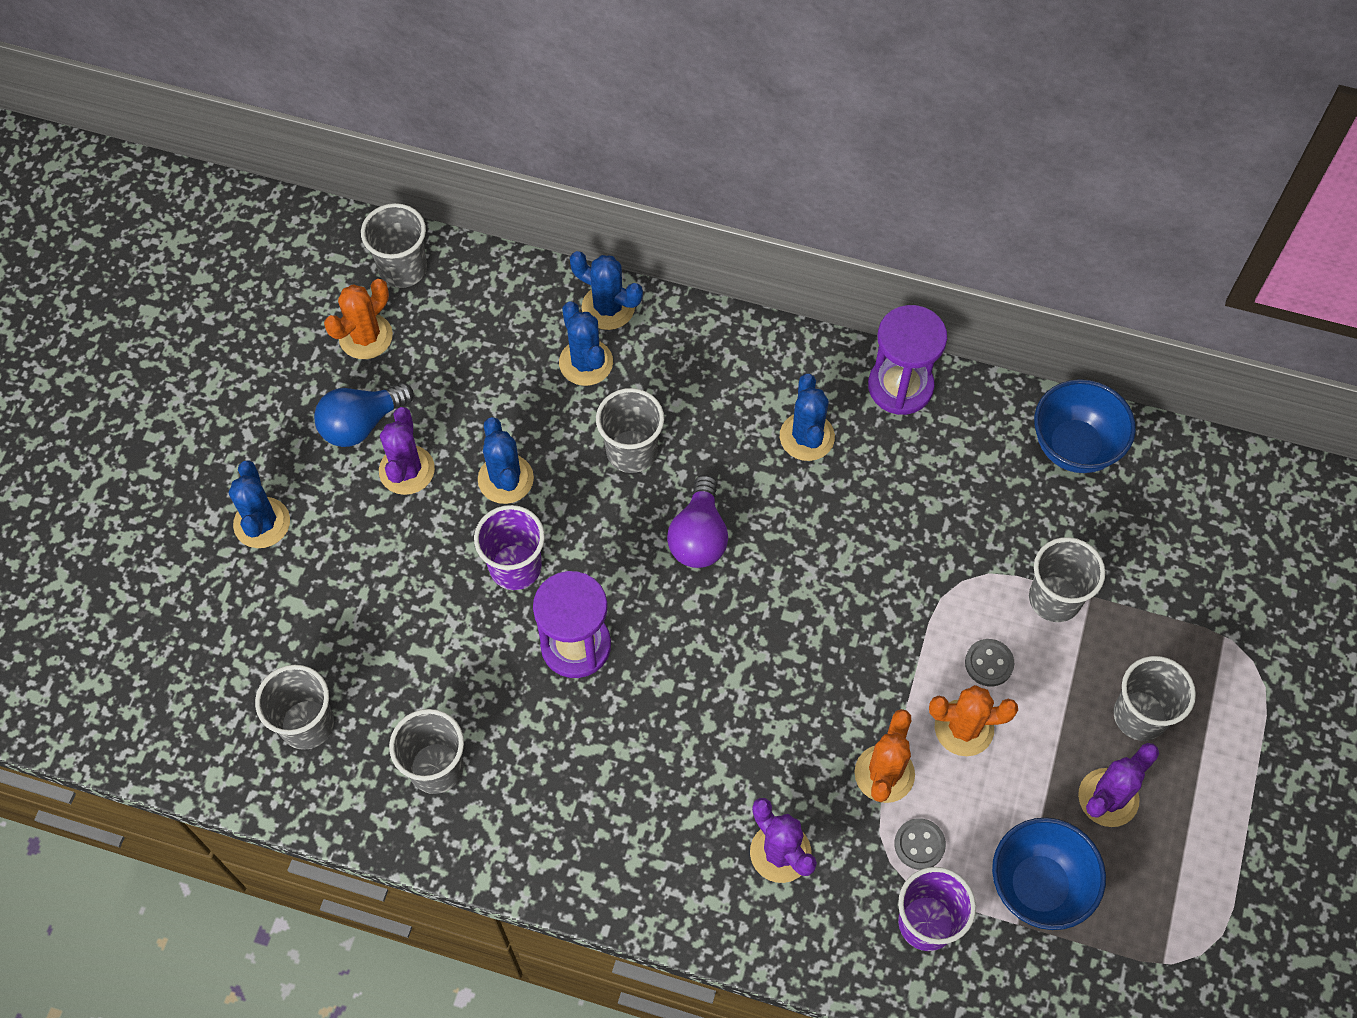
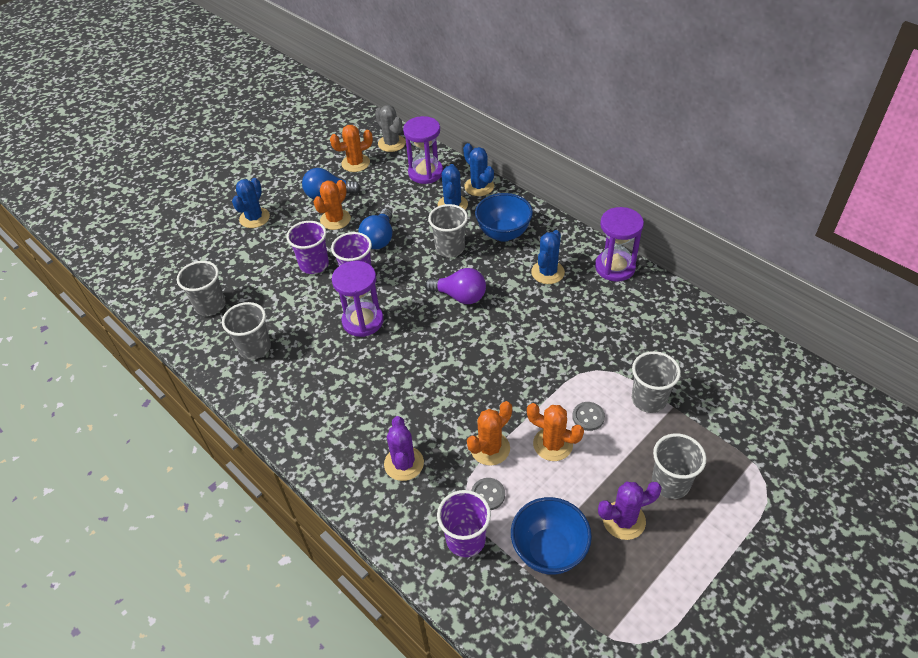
camera: 30 degrees right, 15 degrees down
(403, 269) = (391, 143): grey cup -> grey cactus
(407, 470) = (335, 219): purple cactus -> orange cactus
(429, 574) = (314, 264): none -> purple cup
(501, 311) = (425, 173): none -> purple hourglass
(505, 479) = (379, 239): blue cactus -> blue light bulb
(699, 536) = (460, 296): purple light bulb -> purple light bulb turned 105 degrees counterclockwise
(1074, 447) = (704, 329): blue bowl -> blue bowl (503, 233)

